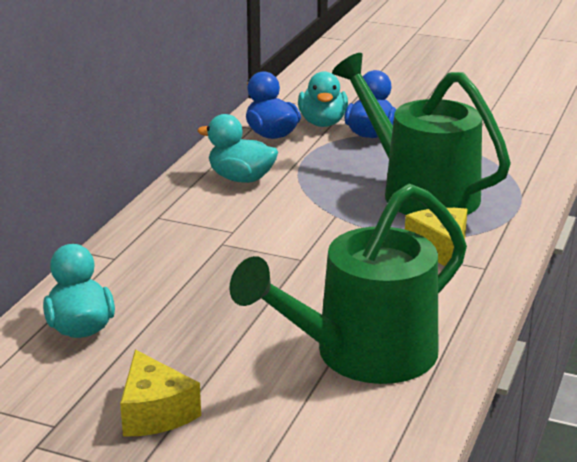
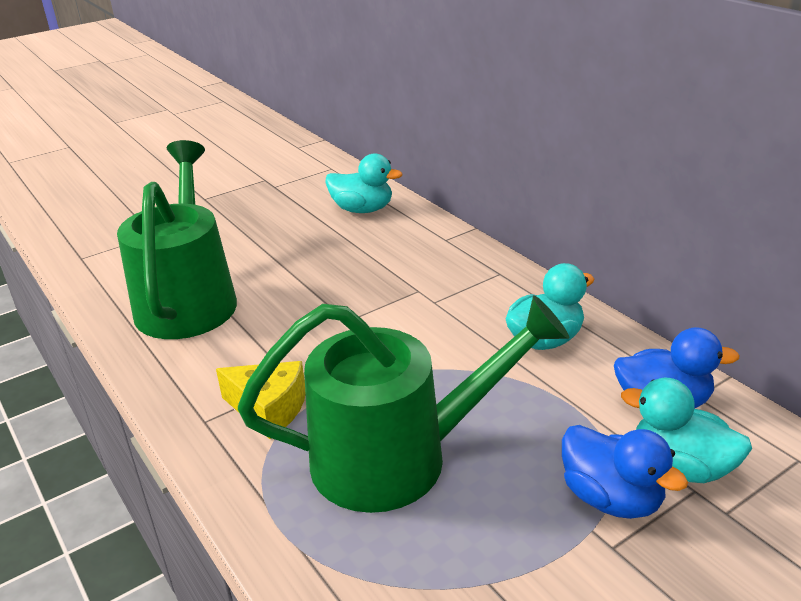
camera: 125 degrees right, 5 degrees up
(155, 412) = (243, 214): yellow cheese -> none

